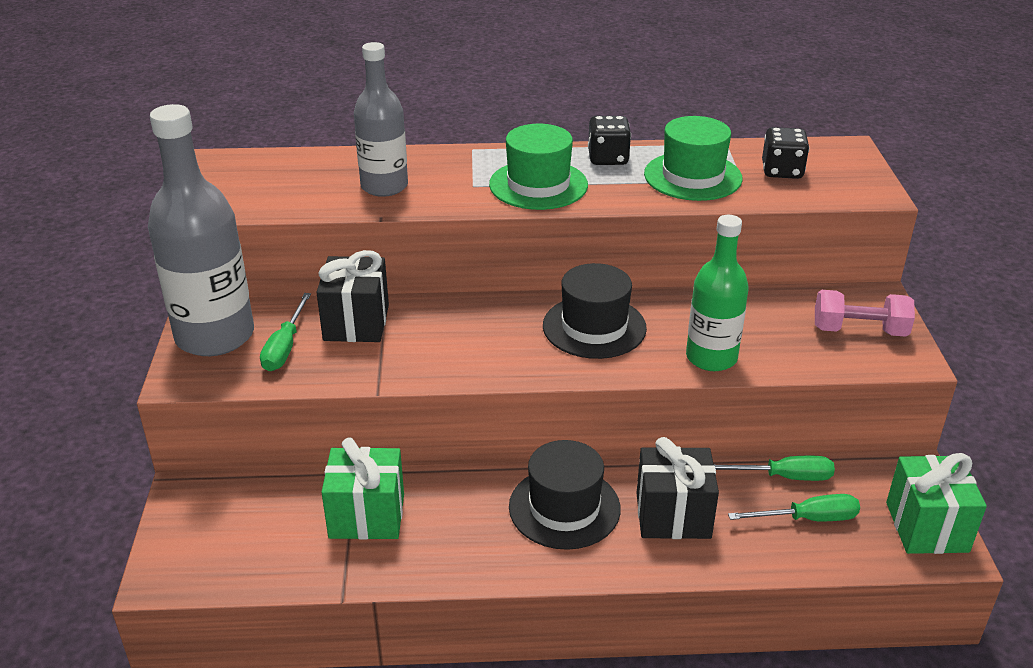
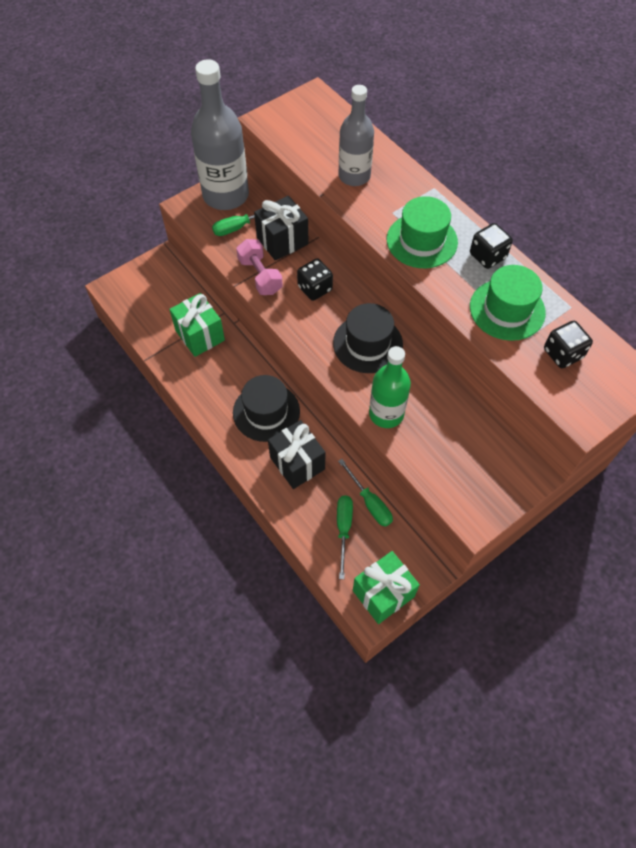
camera: 55 degrees right, 25 degrees up
(464, 330) = (315, 288): none -> black dice
(808, 519) = (343, 529): green screwdriver -> green screwdriver turned 135 degrees counterclockwise
(859, 330) = (482, 479): pink dumbbell -> pink dumbbell (260, 276)

